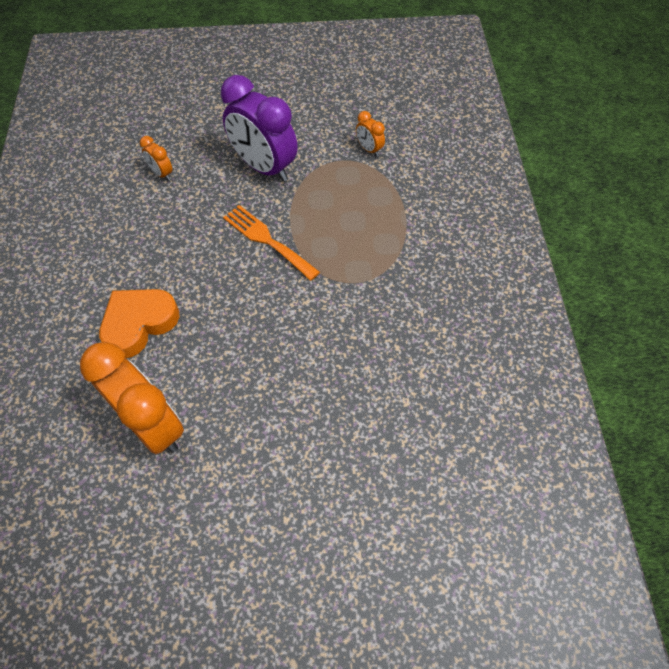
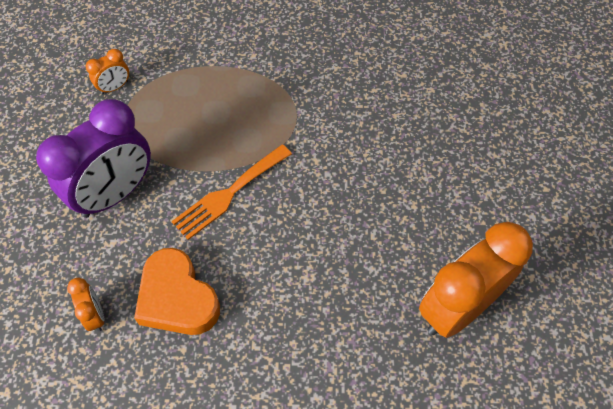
camera: 85 degrees left, 0 degrees up
(139, 324) = (331, 330): orange heart -> orange heart (177, 298)
(162, 173) = (95, 315): orange clock -> orange clock turned 75 degrees counterclockwise

